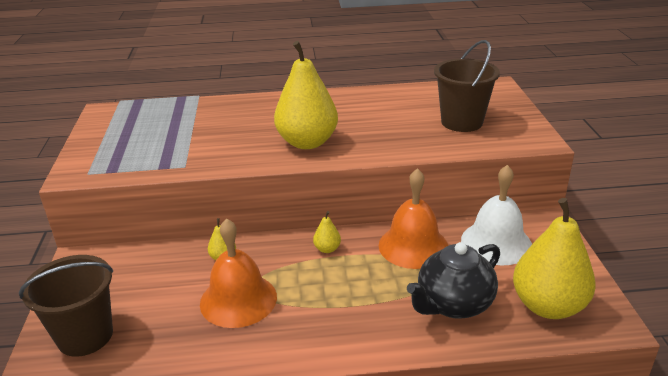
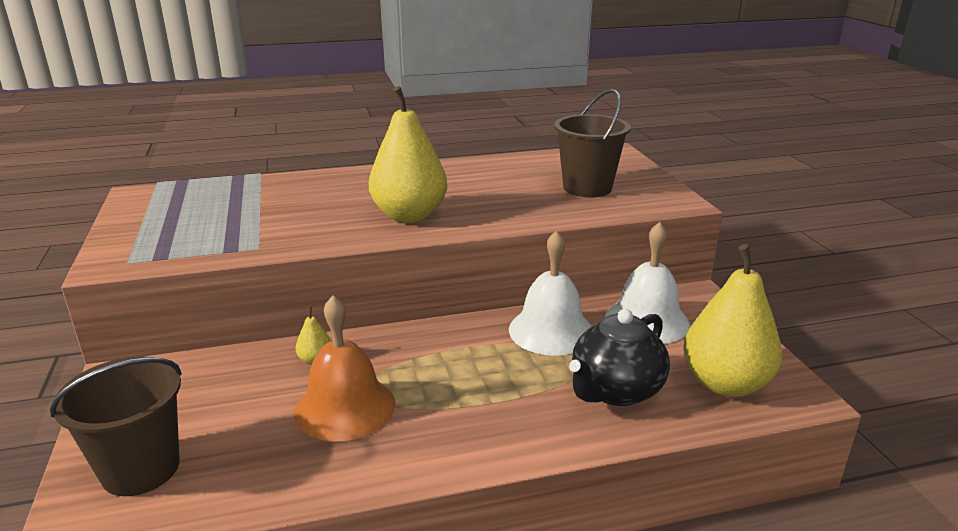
camera: 10 degrees left, 5 degrees down
(327, 249) = (447, 341): yellow pear -> none
(413, 246) = (551, 330): orange bell -> white bell

